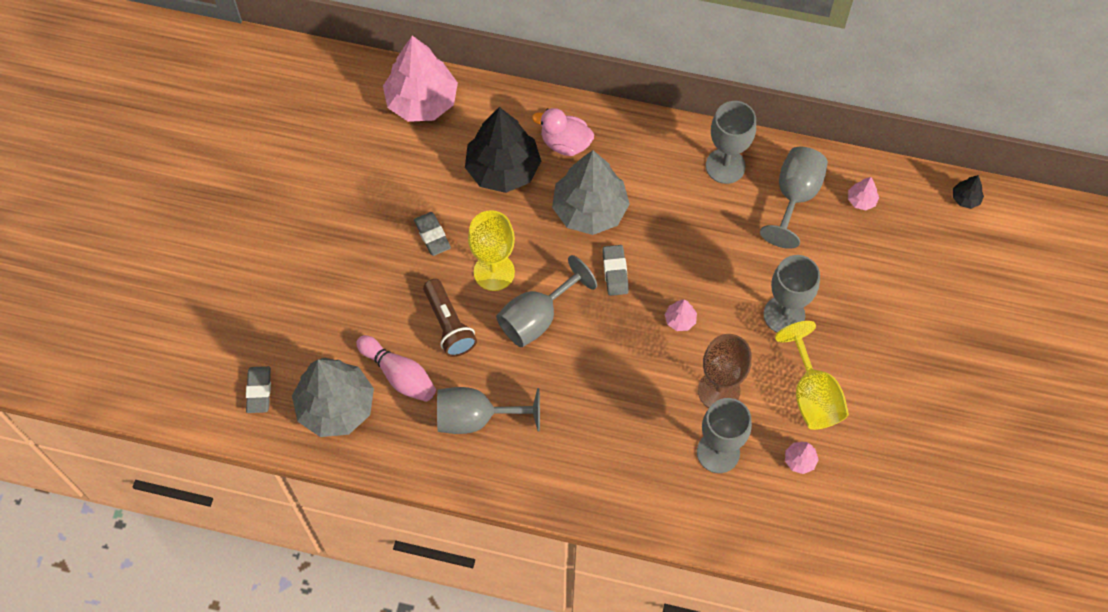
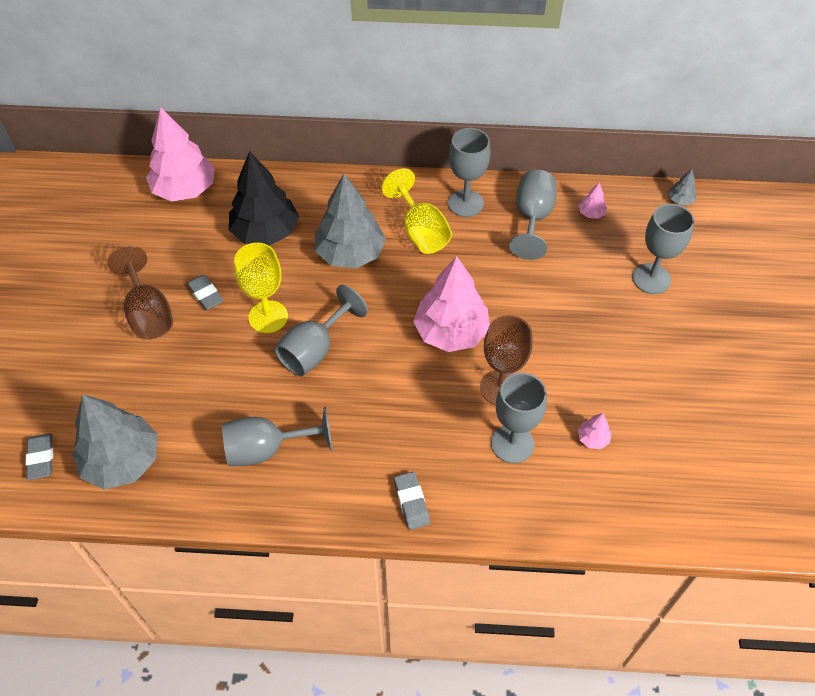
camera: 10 degrees left, 10 degrees down
(372, 248) = (148, 313): none -> brown goblet
(399, 375) = (184, 421): pink bowling pin -> none
(449, 325) = (230, 368): brown flashlight -> none
(565, 143) = (319, 205): pink duck -> none
(615, 272) = (382, 301): grey eraser -> grey eraser (411, 502)
(680, 320) = (451, 332): pink tree -> pink tree, size x2.44
(784, 315) = (546, 314): grey goblet -> grey goblet (651, 278)
(812, 395) = (589, 378): yellow goblet -> yellow goblet (420, 231)
(965, 198) = (680, 200): black tree -> grey tree

